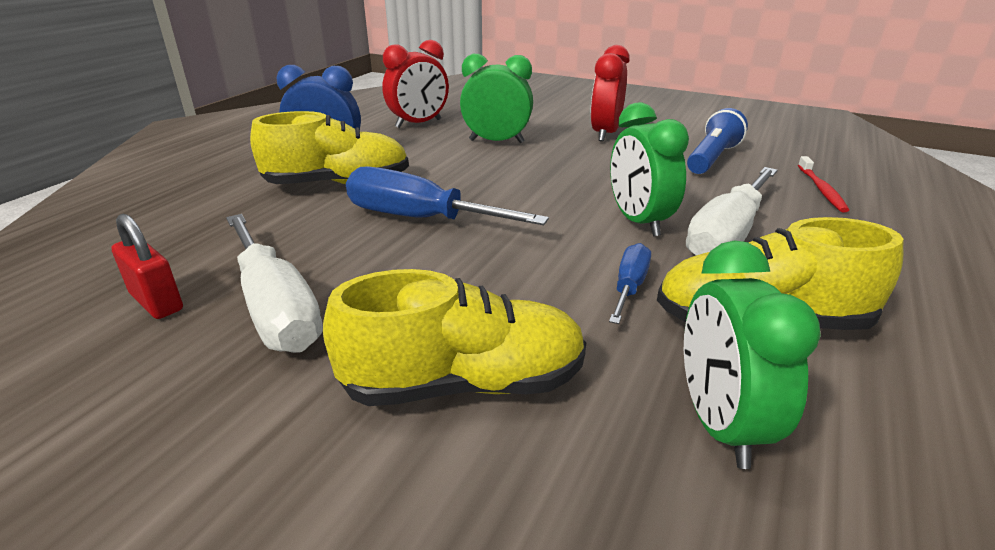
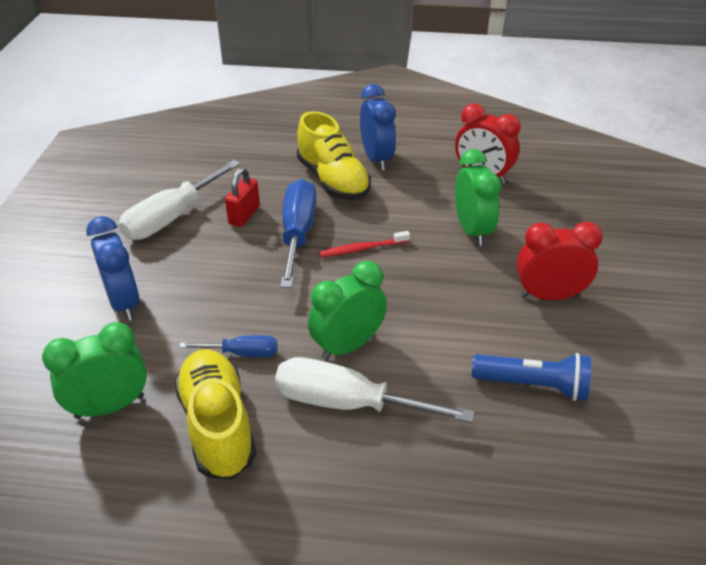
camera: 70 degrees right, 10 degrees up
(157, 302) = (166, 178): red padlock -> red padlock (244, 215)
(464, 384) = (124, 303): yellow shoe -> blue clock
(821, 190) = (497, 479): red toothbrush -> red toothbrush (362, 249)

